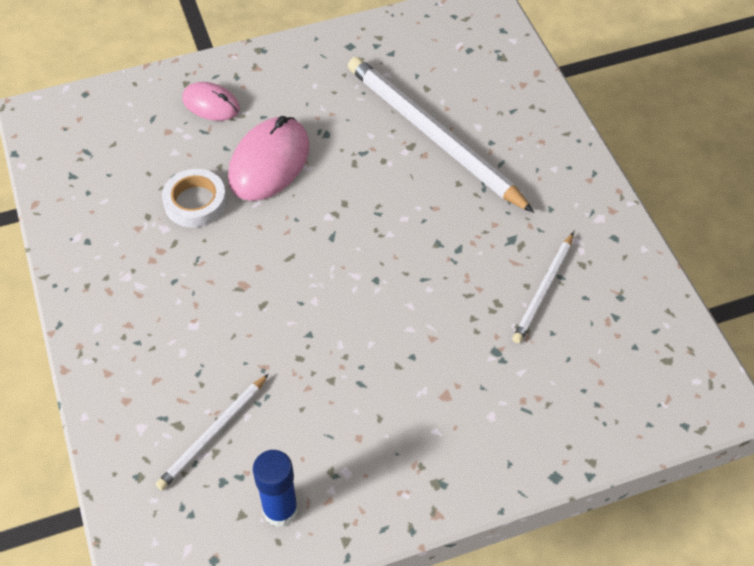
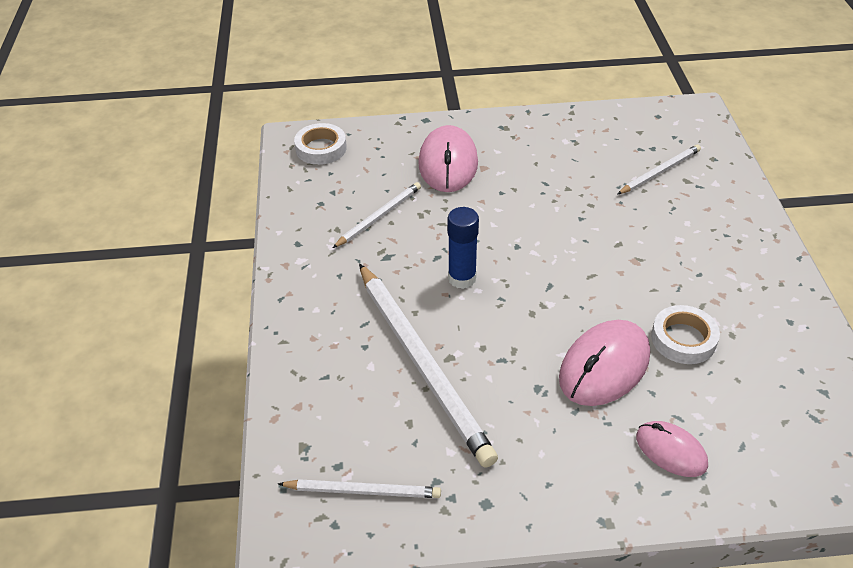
camera: 165 degrees left, 10 degrees down
(280, 510) = (613, 130): blue glue stick -> blue glue stick (462, 278)
(442, 37) = (363, 491): none -> white pencil
(494, 393) = (448, 163): none -> pink mouse
(670, 387) = (321, 148): none -> white tape

